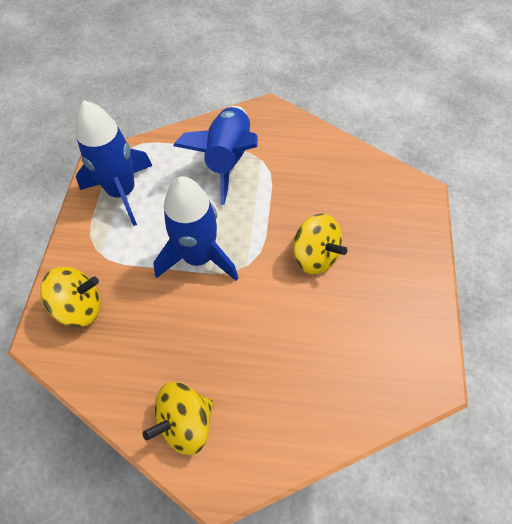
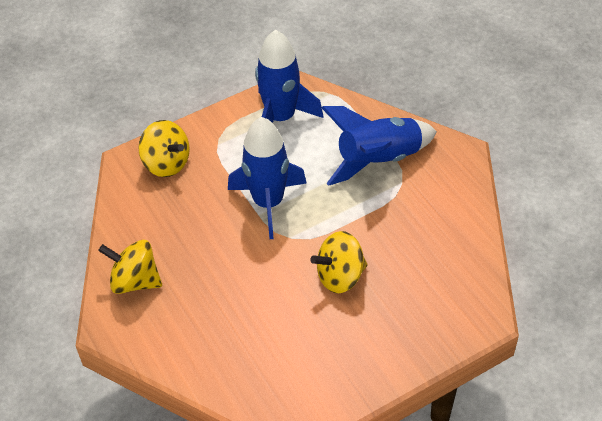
camera: 55 degrees right, 10 degrees down
(315, 256) = (340, 276): yellow spinning top -> yellow spinning top turned 60 degrees clockwise

